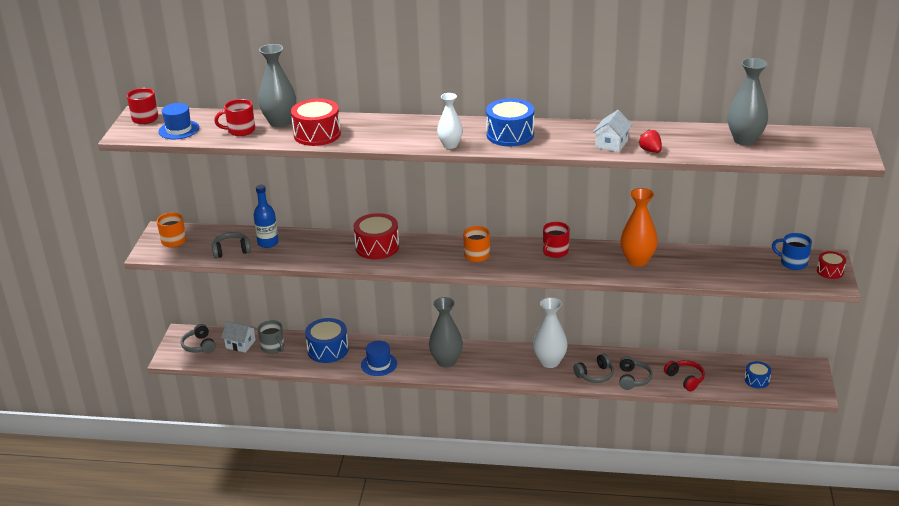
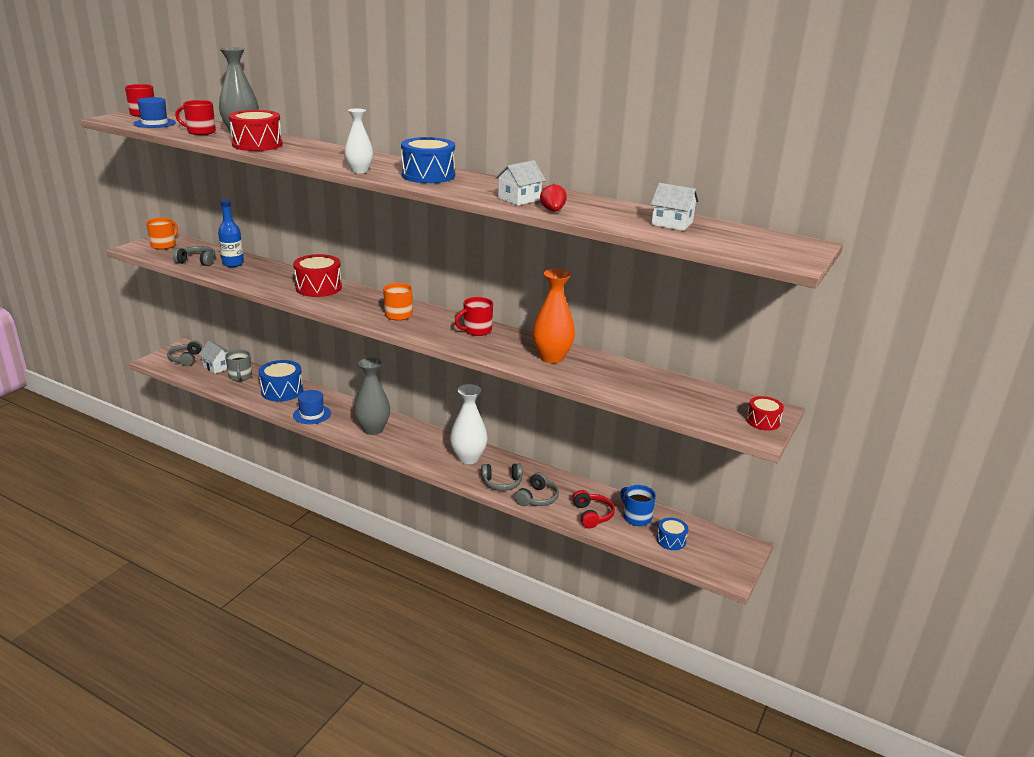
camera: 20 degrees right, 5 degrees down
(745, 140) = (672, 223): grey vase -> white house
(792, 263) = (724, 402): blue mug -> blue mug (636, 517)

